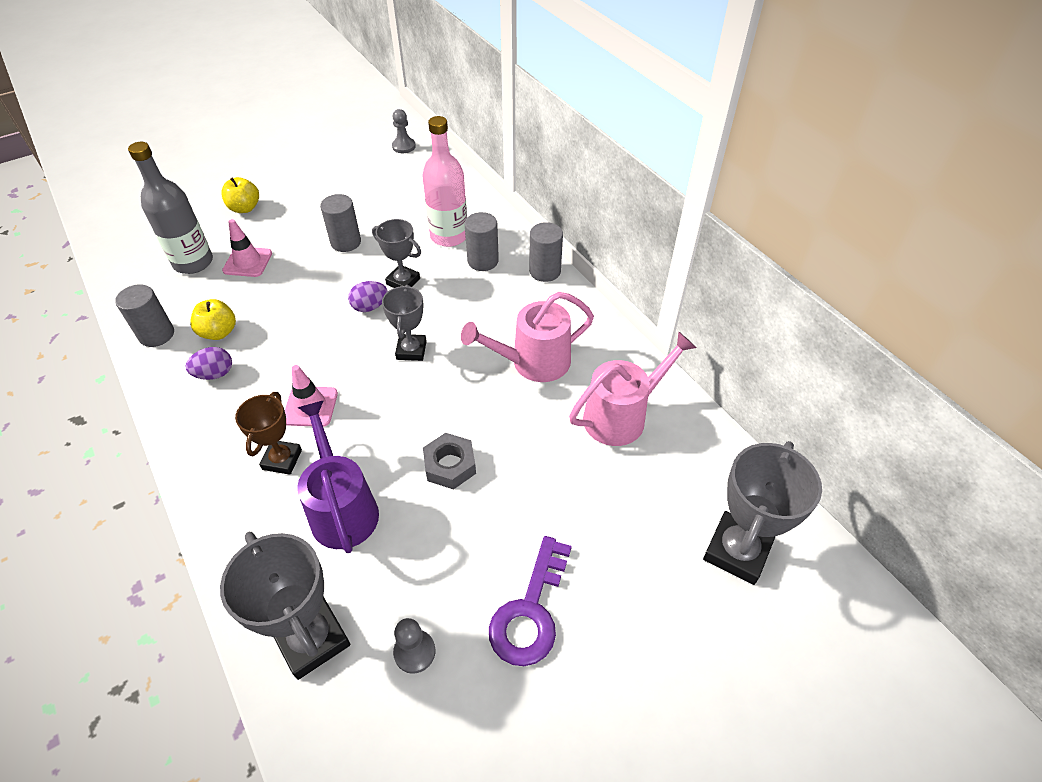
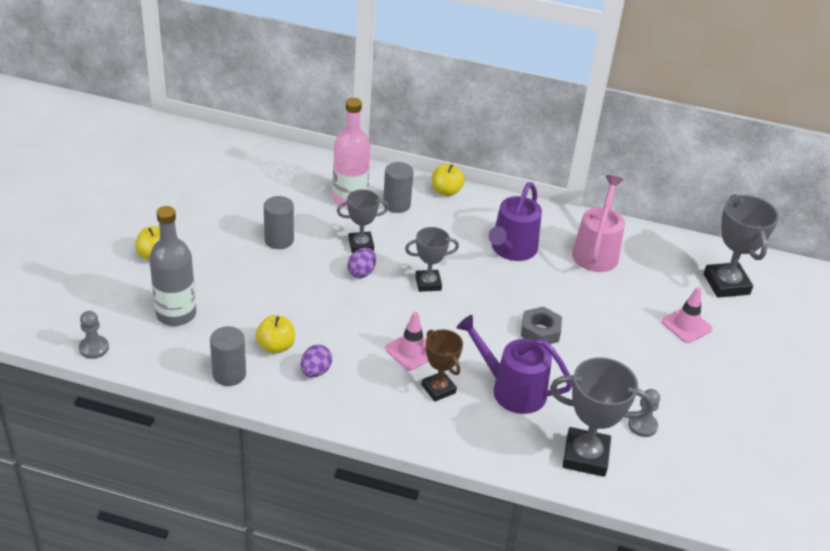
camera: 45 degrees left, 10 degrees down
(247, 262) = (222, 291): pink traffic cone -> pink traffic cone (686, 325)
(404, 146) = (219, 150): grey pawn -> grey pawn (94, 348)
(411, 350) = (428, 283): grey trophy -> grey trophy turned 60 degrees counterclockwise
(530, 612) = (671, 371): purple key -> none
(533, 362) = (511, 249): pink watering can -> purple watering can
(545, 271) = (446, 191): grey cylinder -> yellow apple

